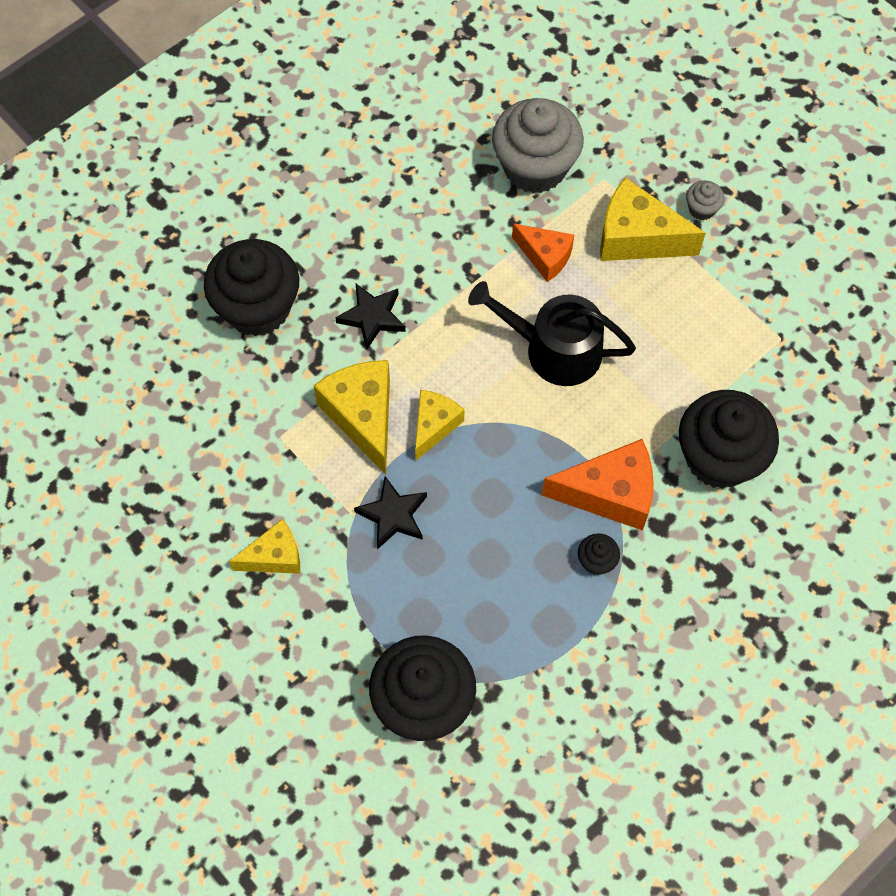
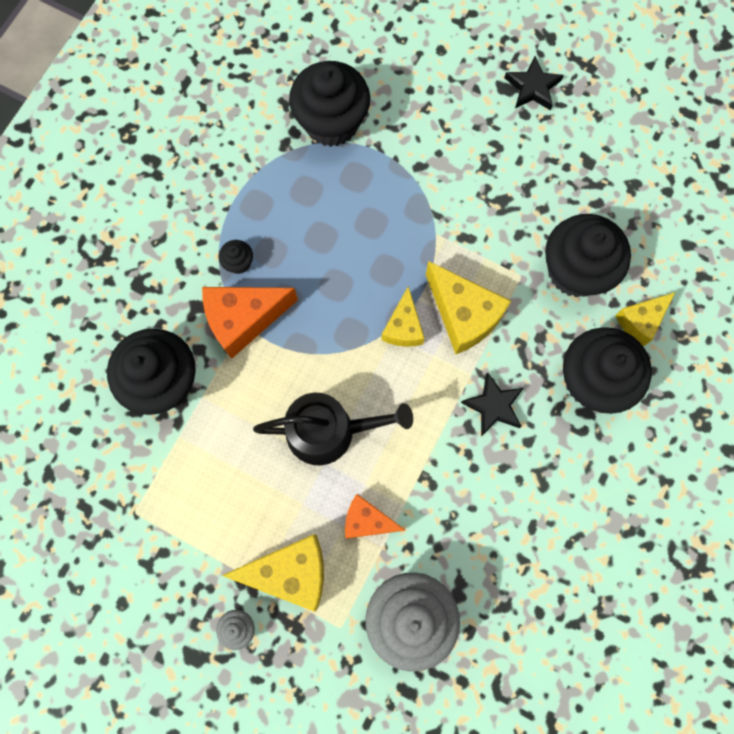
camera: 160 degrees right, 10 degrees up
(217, 422) = (575, 270): none -> black cupcake
(274, 556) = (481, 184): yellow cheese -> yellow cheese (640, 321)
(393, 515) = (406, 244): black star -> black star (532, 87)

